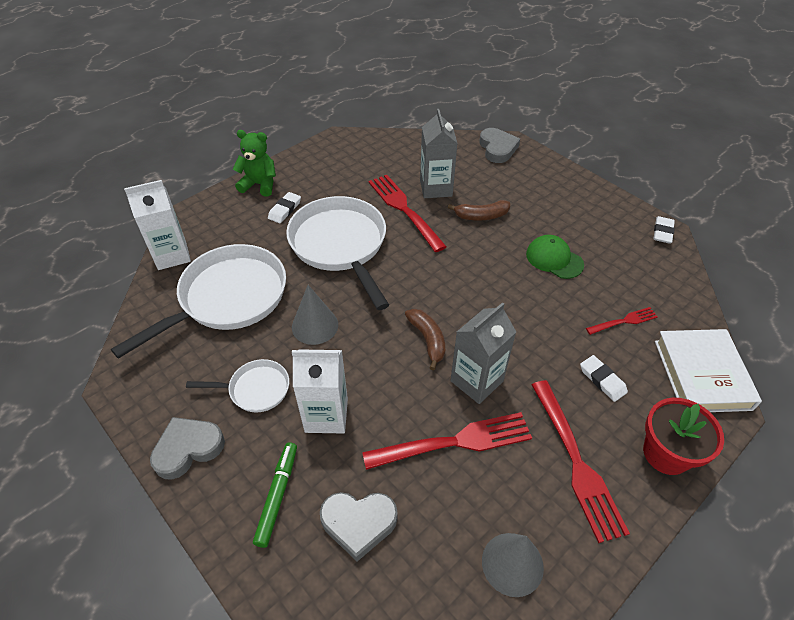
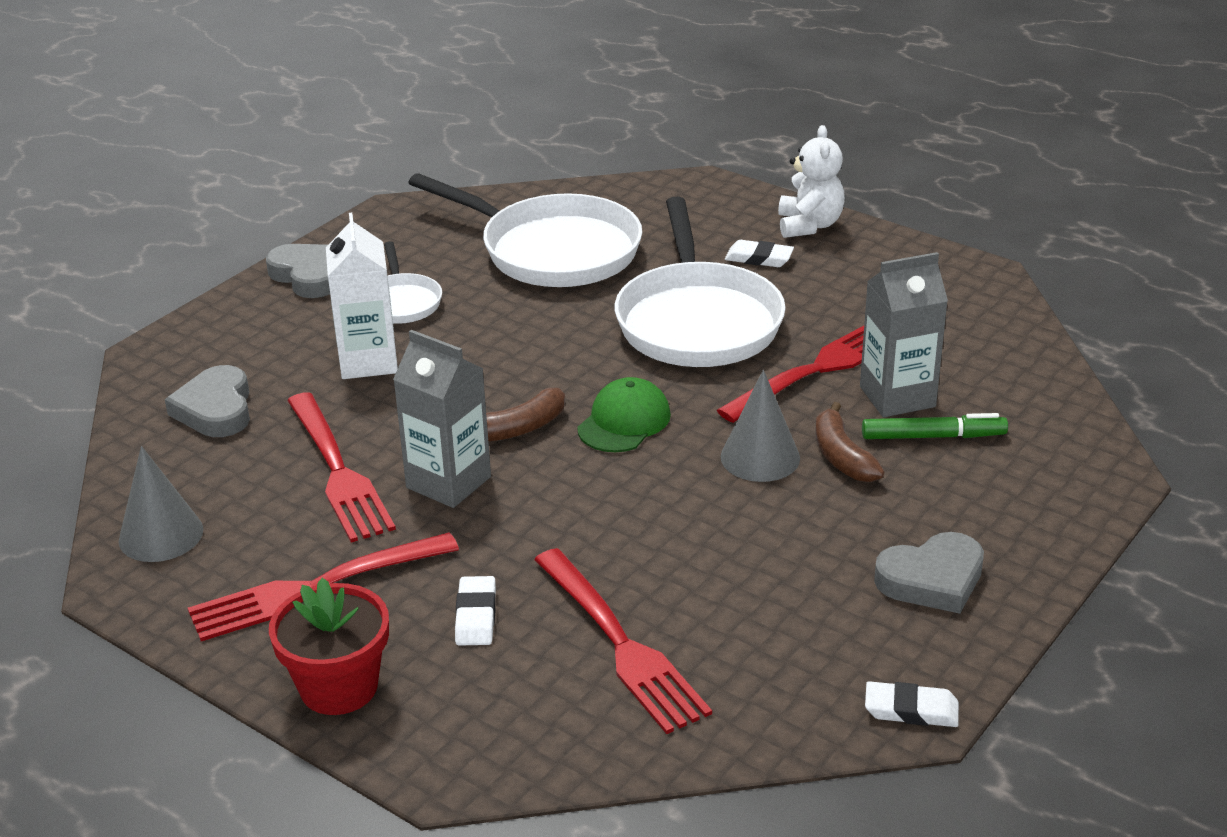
camera: 80 degrees right, 15 degrees down
(172, 255) = (620, 192): white carton -> none
(259, 184) = (809, 225): green teddy bear -> white teddy bear
(278, 496) = (250, 347): green marker -> green marker (933, 437)
(315, 325) = (521, 327): grey cone -> grey cone (760, 457)
(340, 245) = (697, 321): white pan -> white pan turned 120 degrees clockwise
(497, 148) = (1078, 460): grey heart -> grey heart (932, 579)
(554, 259) = (757, 552): green cap -> green cap (624, 422)
(602, 380) = (476, 616): white eraser -> white eraser turned 45 degrees counterclockwise
(623, 321) = (619, 643): red fork -> red fork, size x1.90
(701, 374) = (513, 743): white book -> none

